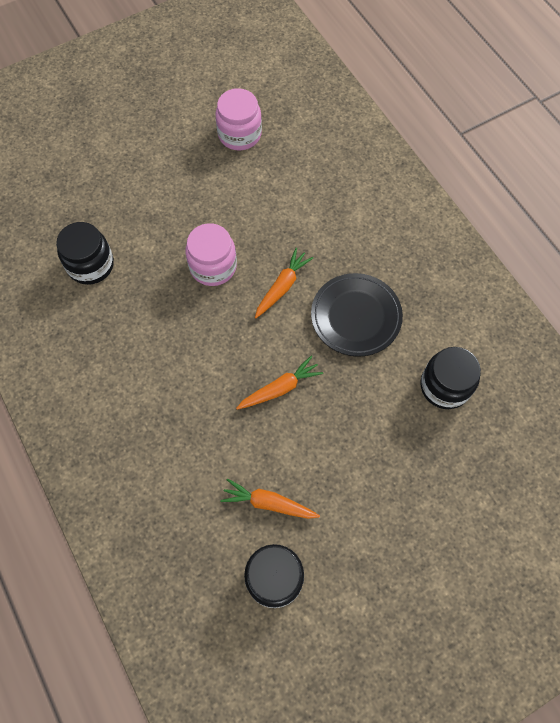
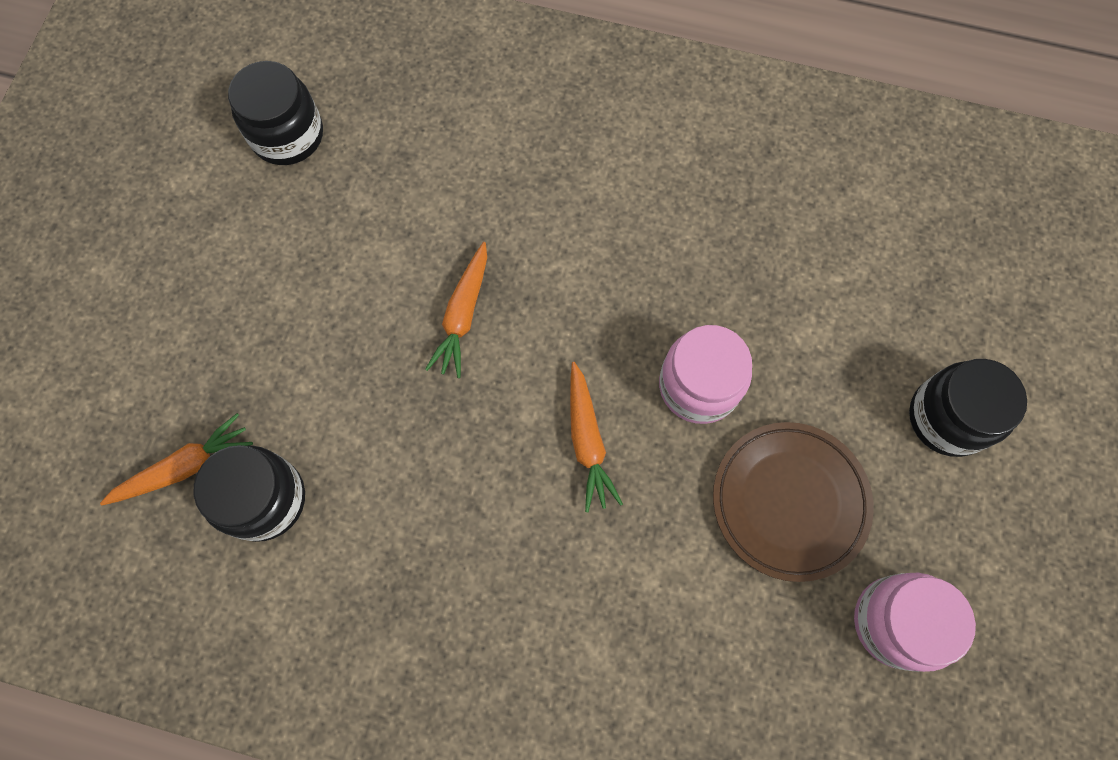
camera: 135 degrees right, 5 degrees up
(90, 265) = (835, 252): black jar -> black jar (947, 417)
(229, 198) = (789, 501): none -> brown plate
(269, 503) = (358, 192): orange carrot -> orange carrot (184, 467)
(356, 317) = (457, 488): black plate -> none

